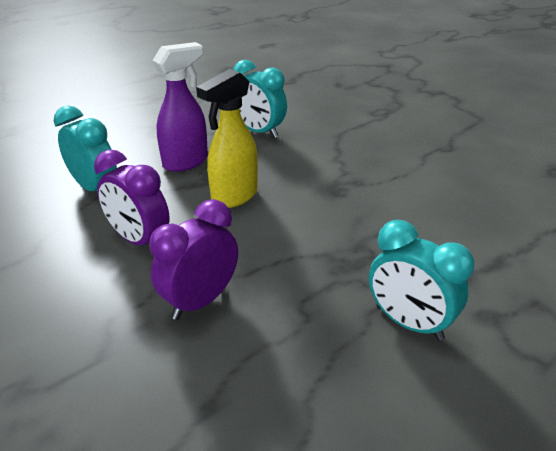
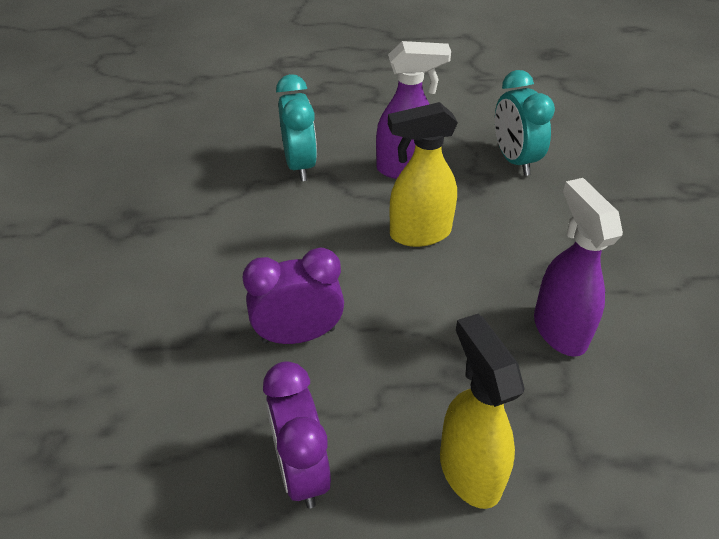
camera: 35 degrees right, 10 degrees up
(139, 240) = (296, 243): purple clock -> purple clock (301, 470)
(380, 213) = (559, 329): none -> purple spray bottle
(408, 323) = (469, 470): turquoise clock -> yellow spray bottle

